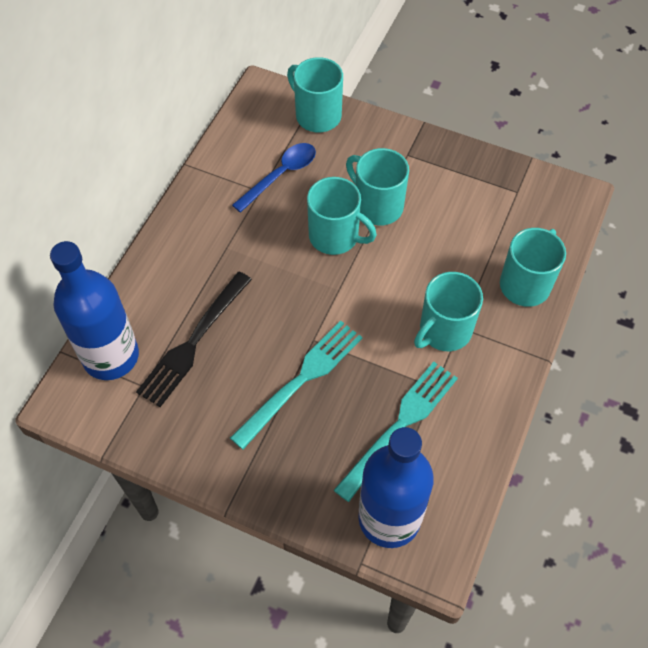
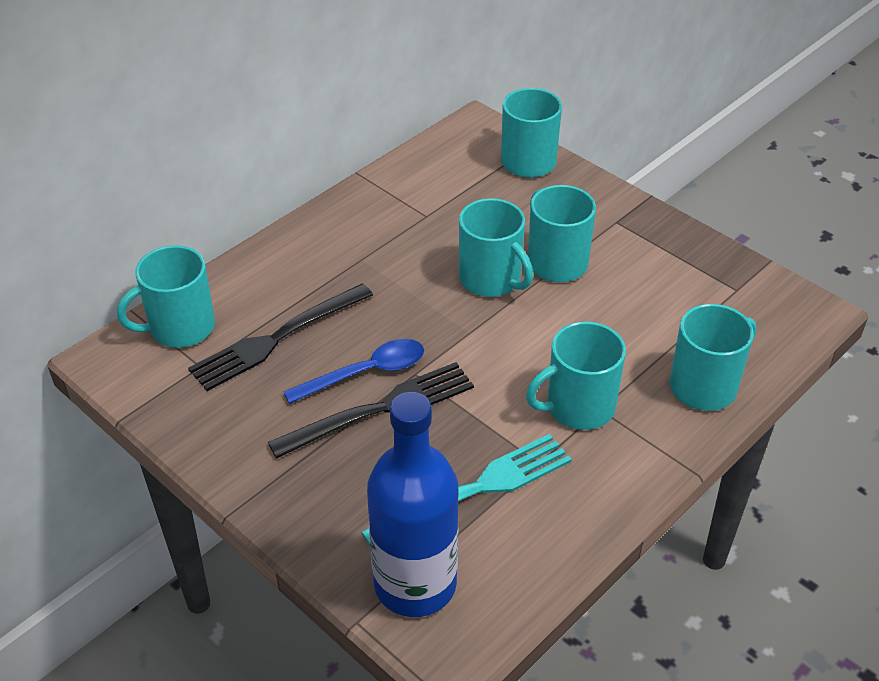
camera: 20 degrees right, 15 degrees down
(111, 356) = (180, 328): blue bottle -> turquoise mug
(280, 175) = (457, 207): blue spoon -> blue spoon (365, 373)
(301, 379) = (381, 409): turquoise fork -> black fork

